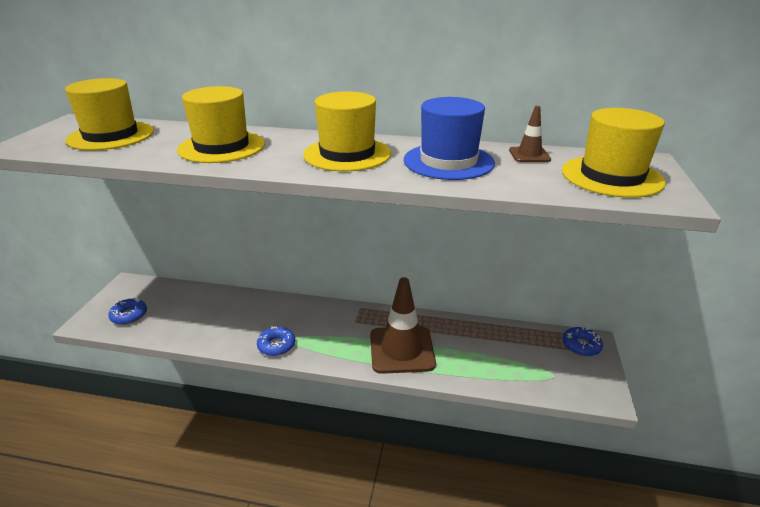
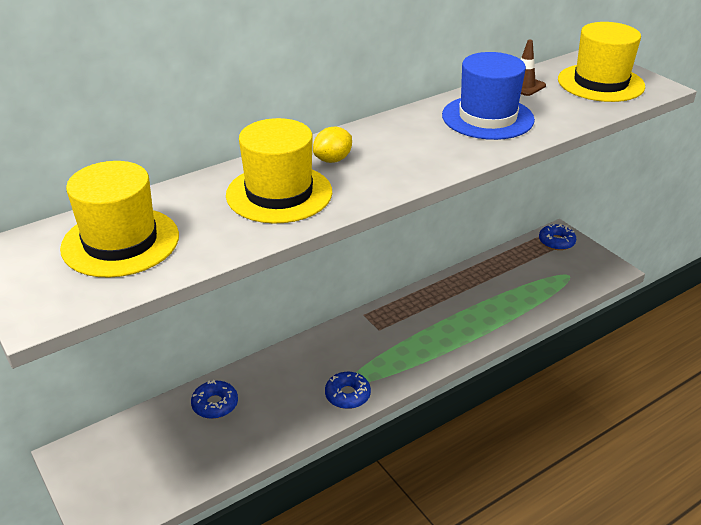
camera: 45 degrees left, 5 degrees up
(129, 315) = (143, 480): blue donut -> blue donut (215, 404)
(290, 144) = (333, 160): none -> yellow lemon
(347, 154) = (403, 147): yellow hat -> none
(401, 350) = (450, 326): brown traffic cone -> none

